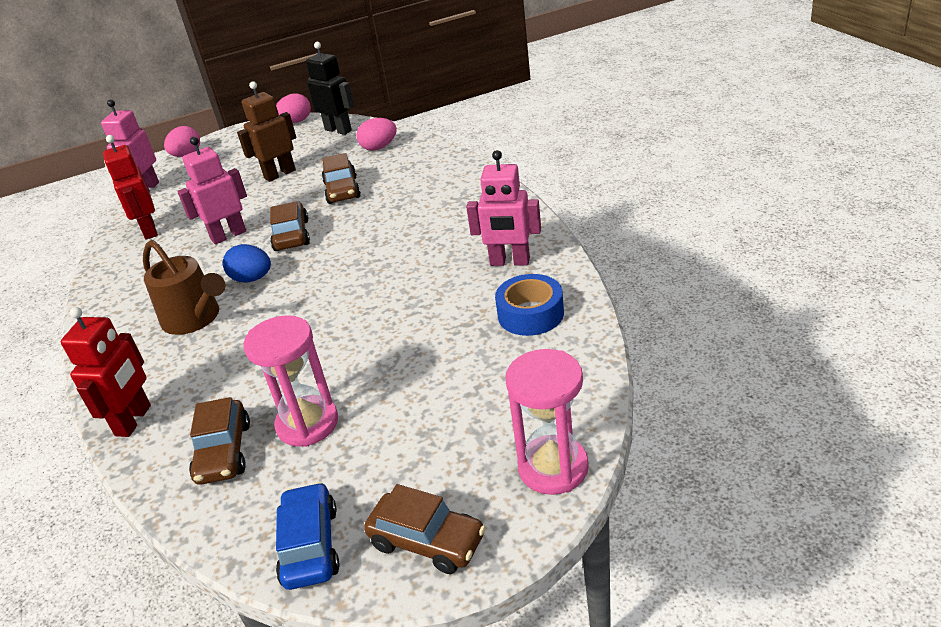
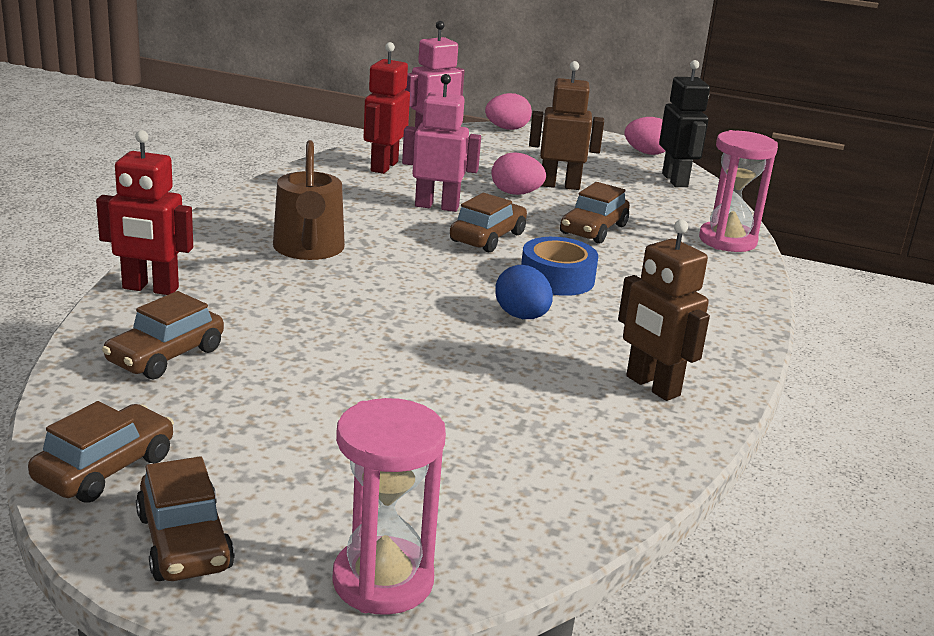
camera: 35 degrees right, 10 degrees down
(134, 420) = (150, 289): red robot -> red robot turned 45 degrees clockwise
(252, 279) = (399, 249): blue egg -> blue egg (522, 316)
(307, 424) = (254, 383): pink hourglass -> pink hourglass (727, 240)
(310, 546) = (105, 468): blue car -> brown car
(379, 147) = (690, 215): pink egg -> pink egg (516, 193)
(509, 262) = (652, 386): pink robot -> brown robot
(530, 314) = (593, 443): blue tape -> blue tape (557, 278)

